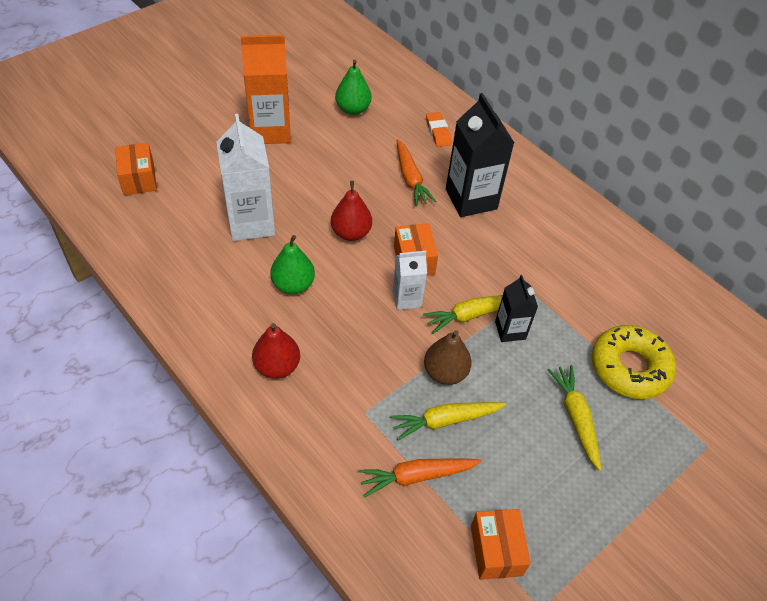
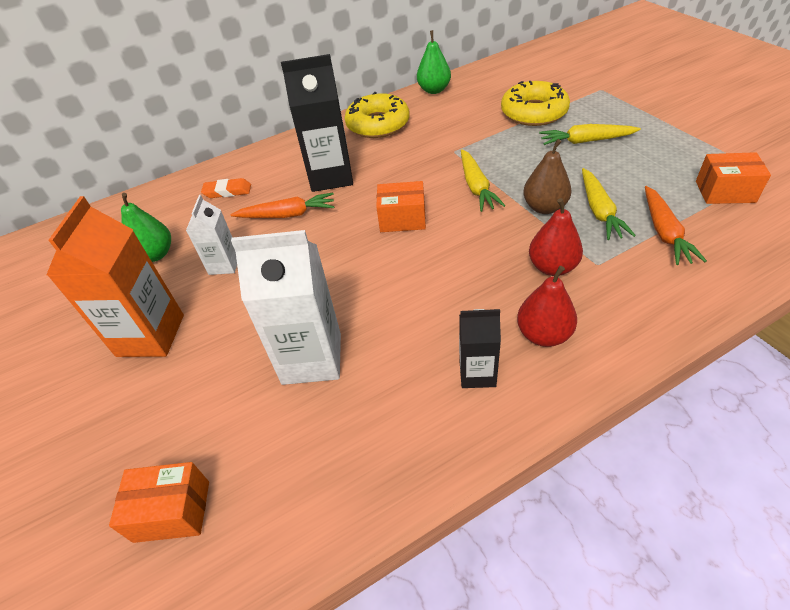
camera: 70 degrees left, 5 degrees down
(293, 285) = (423, 317): green pear -> green pear (434, 90)
(351, 233) = (353, 264): red pear -> red pear (552, 267)
(407, 298) = (452, 227): white carton -> white carton (224, 264)
(510, 330) = (495, 166): black carton -> black carton (477, 373)
(570, 223) = (378, 124): none -> yellow donut

